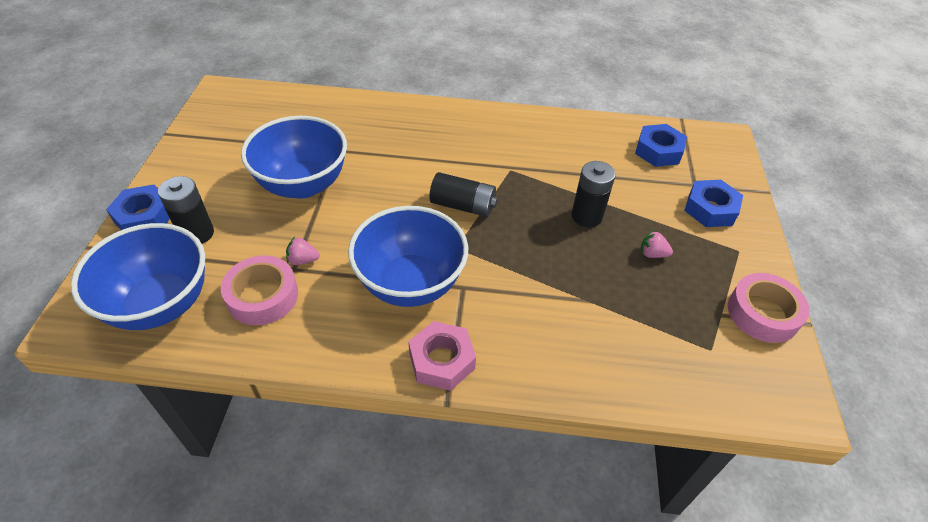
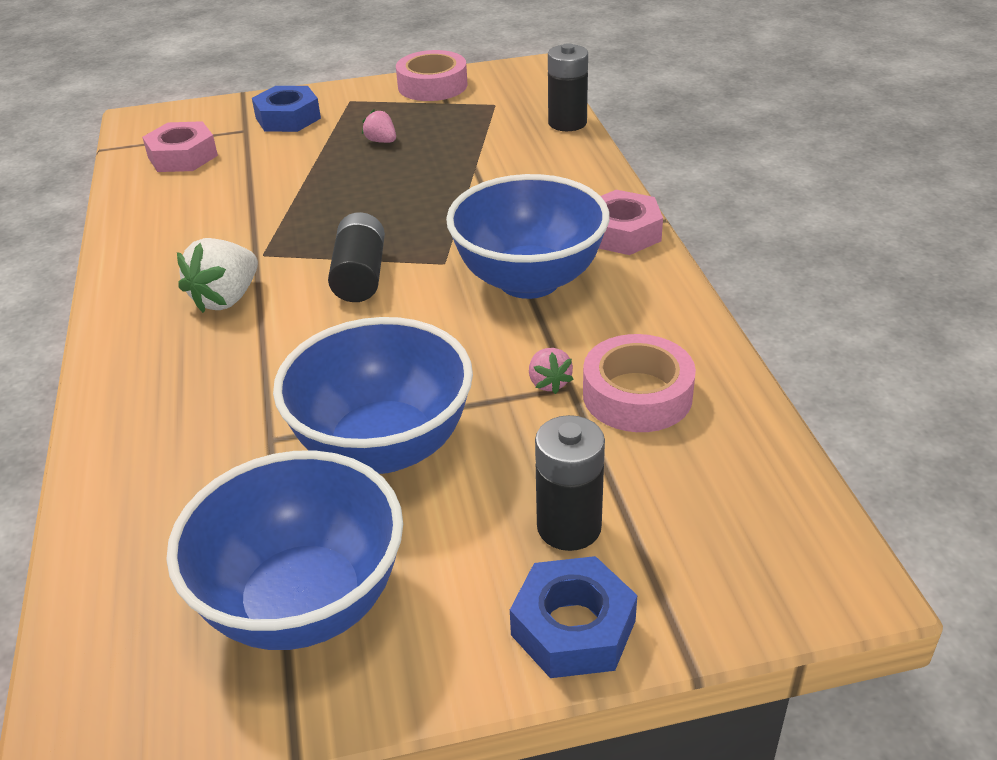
camera: 105 degrees left, 10 degrees down
(160, 304) = (729, 493): blue bowl -> blue bowl (303, 603)
(469, 150) = (226, 298): none -> white strawberry
(586, 216) = (337, 185): black battery -> black battery (567, 123)
(652, 254) = (381, 141): pink strawberry -> pink strawberry turned 135 degrees clockwise
(658, 151) = (182, 156): blue nut -> pink nut

